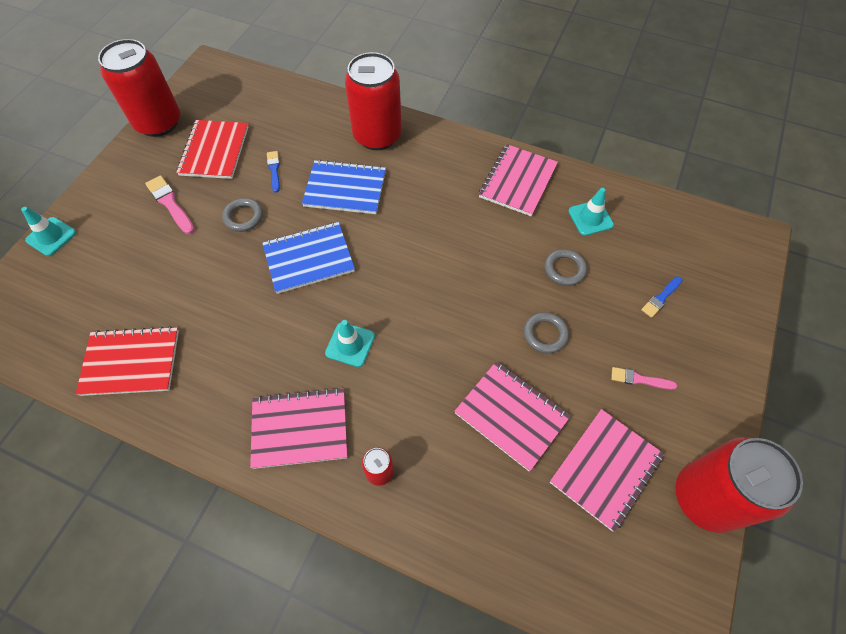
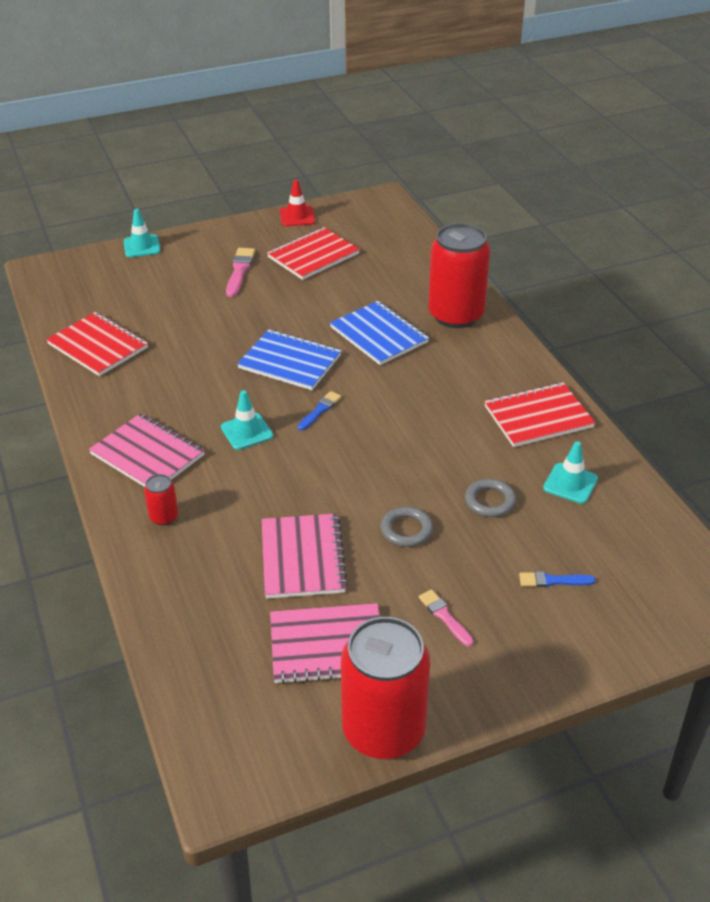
camera: 45 degrees right, 20 degrees down
(158, 123) = (297, 216): red can -> red traffic cone
(243, 217) = (278, 308): grey ring -> none
(274, 170) = (341, 292): blue brush -> blue brush (320, 410)
(517, 181) = (538, 417): pink notebook -> red notebook

